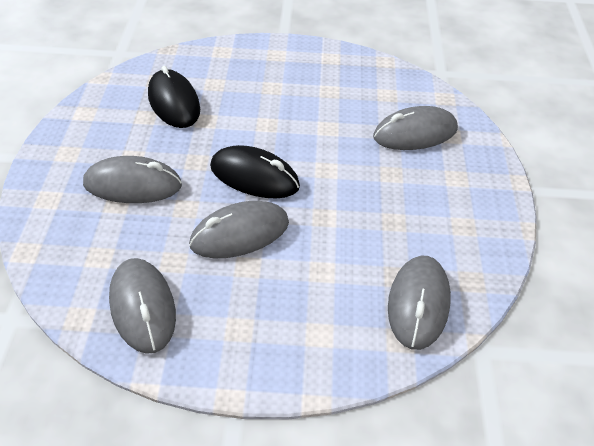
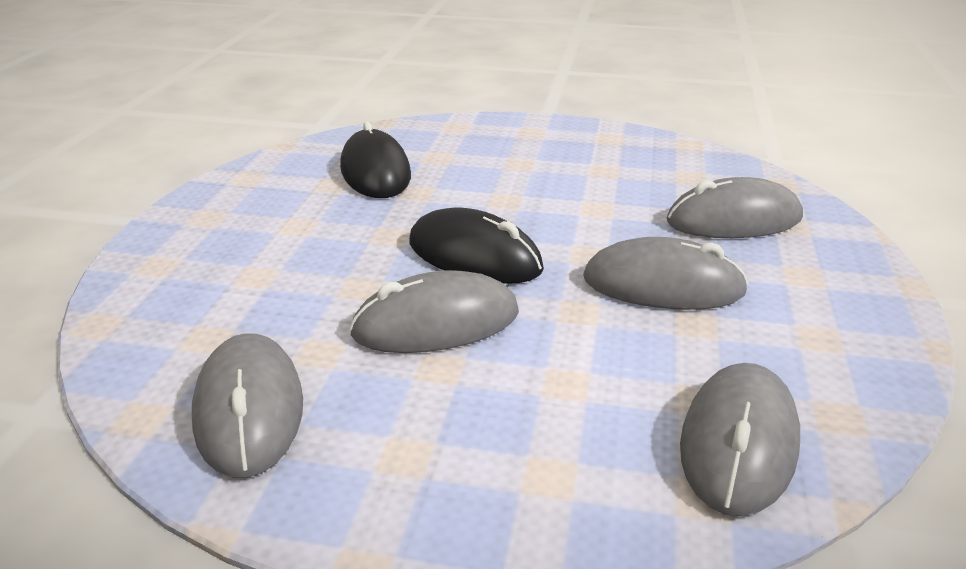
camera: 10 degrees right, 15 degrees down
(132, 185) = (287, 256): grey mouse -> grey mouse (663, 285)

